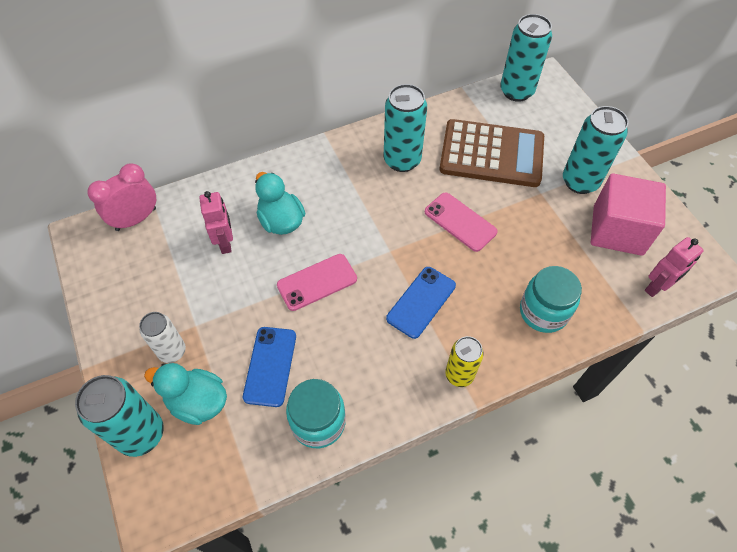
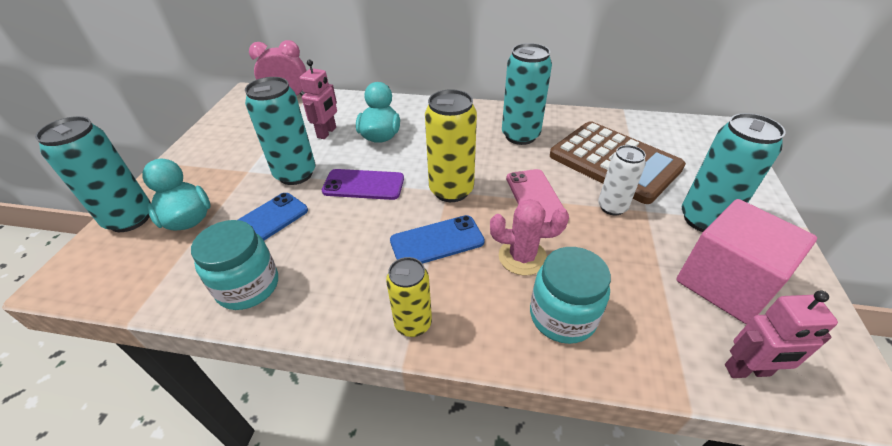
camera: 35 degrees right, 15 degrees down
(172, 351) = (214, 179): white can -> white can (612, 207)
(317, 282) = (363, 185): pink phone -> purple phone
(392, 249) = (451, 190): none -> yellow can
(488, 281) = (522, 257): none -> pink cactus
(516, 91) = (680, 128): turquoise can -> turquoise can (295, 174)

